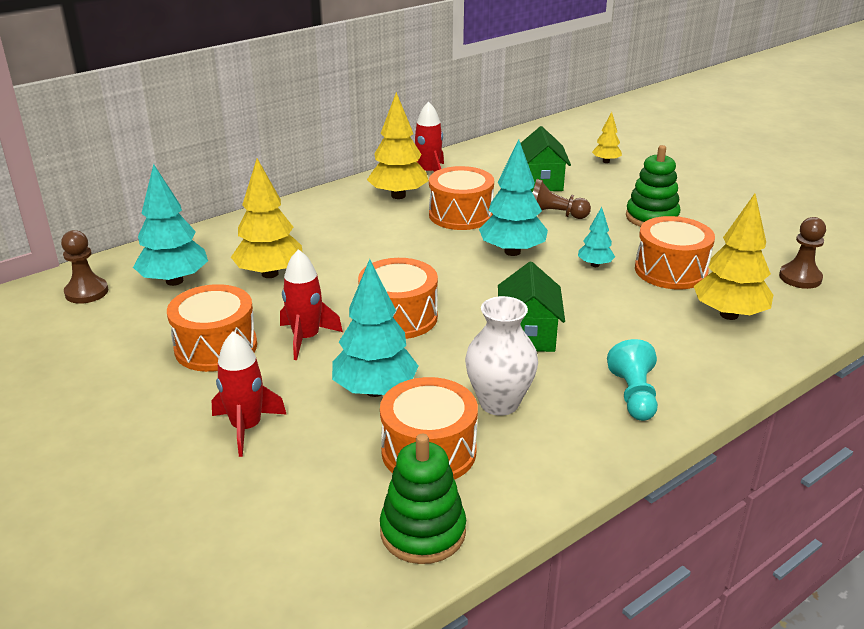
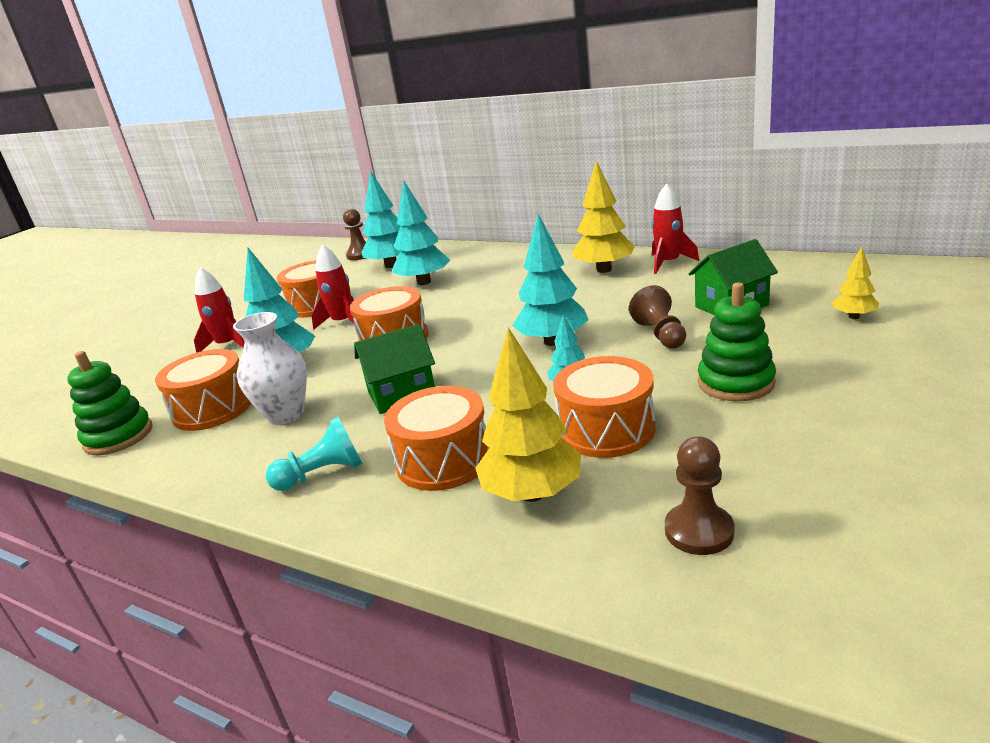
camera: 70 degrees right, 5 degrees down
(270, 274) = (424, 282): yellow tree -> turquoise tree
(460, 215) = (600, 300): orange drum -> orange drum (444, 460)

